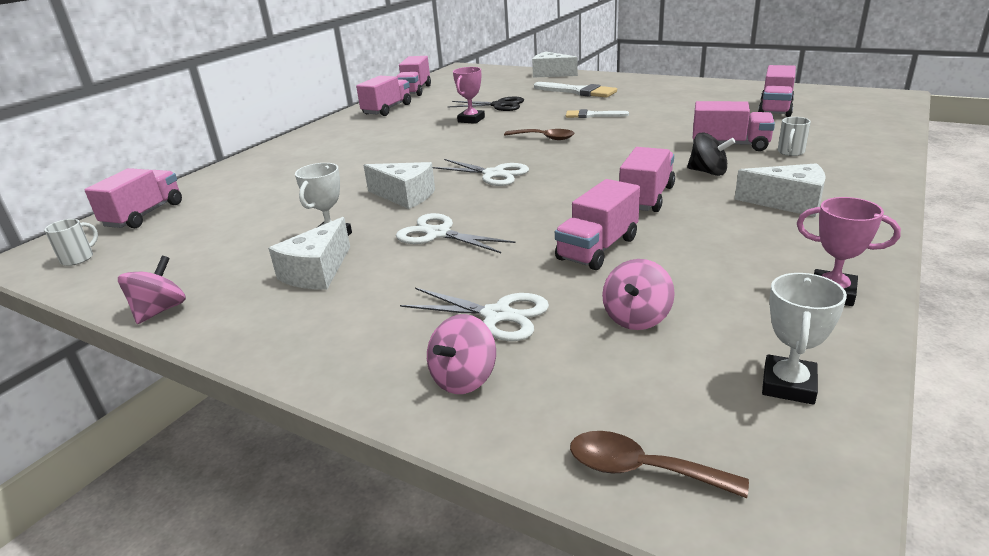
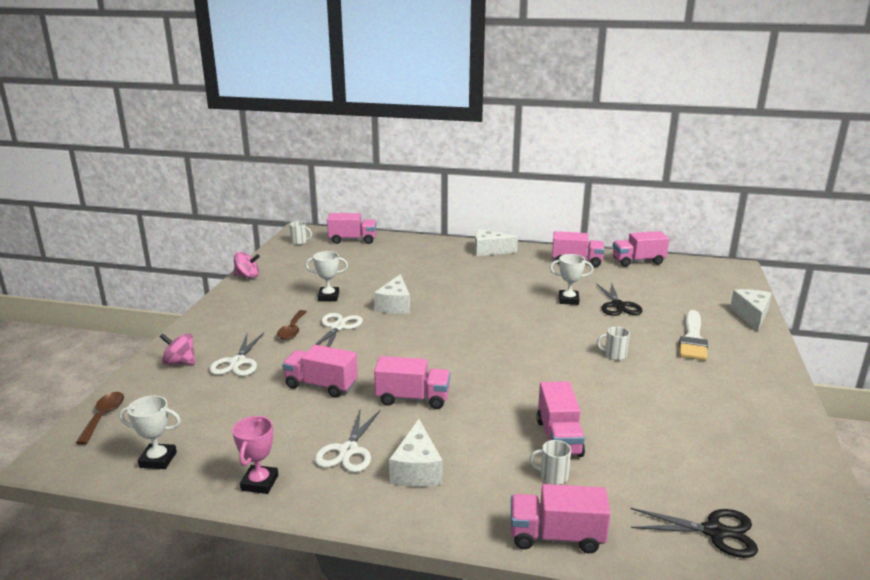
camera: 70 degrees right, 5 degrees down
(317, 272) = (286, 303): white cheese -> white cheese (489, 251)
(471, 120) = (568, 300): pink trophy -> white trophy
(494, 174) = (444, 330): white scissors -> white scissors (348, 451)
(544, 138) = (535, 339): brown spoon -> brown spoon (292, 330)
(592, 115) = (614, 355): white brush -> white mug
(636, 318) = (232, 406): pink spinning top -> none
(708, 172) = (479, 426): black spinning top -> none
(775, 109) = (710, 471): pink truck -> pink truck (556, 536)
(851, 116) = (715, 532): none -> black scissors

